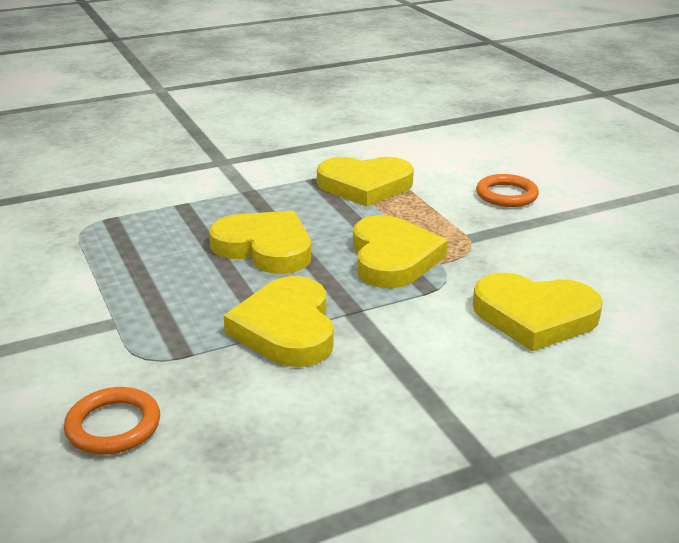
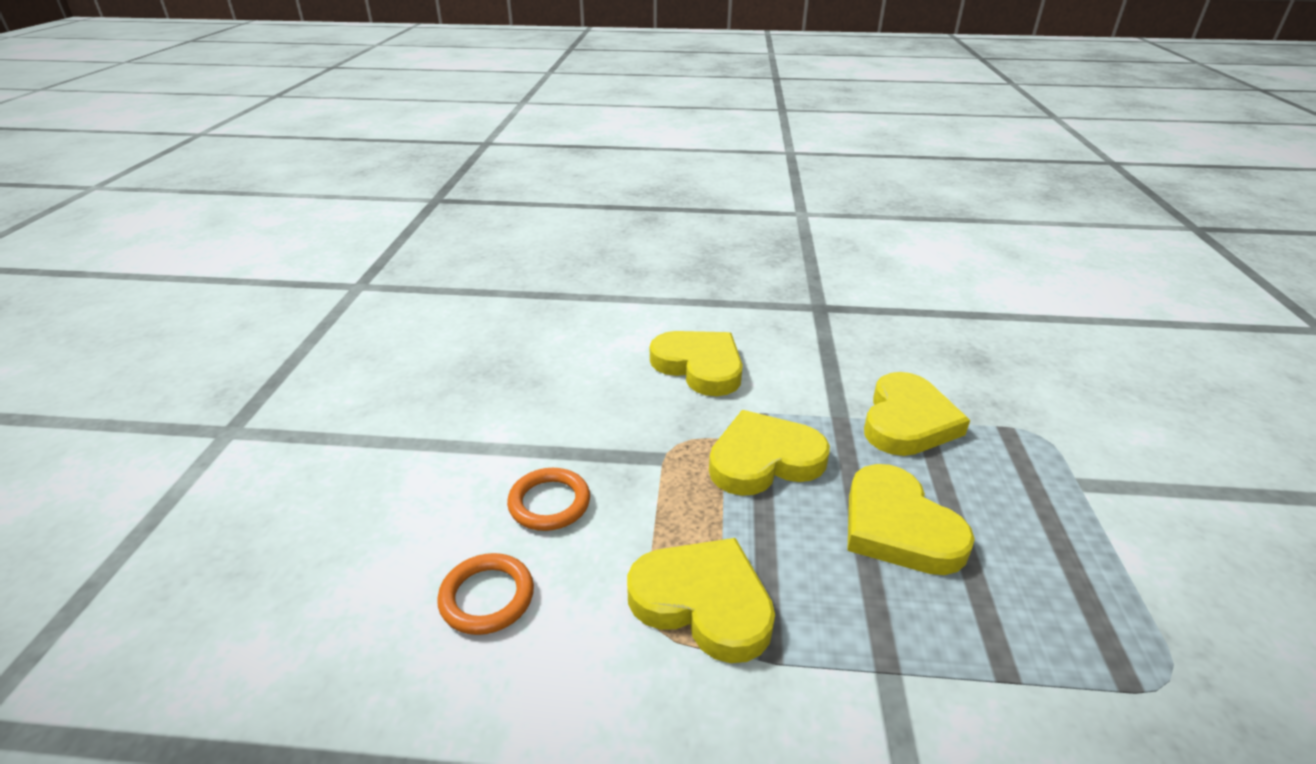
camera: 150 degrees left, 5 degrees up
(113, 426) = (1058, 392): orange ring -> orange ring (487, 597)
(393, 258) = (764, 460): yellow heart -> yellow heart turned 45 degrees clockwise

